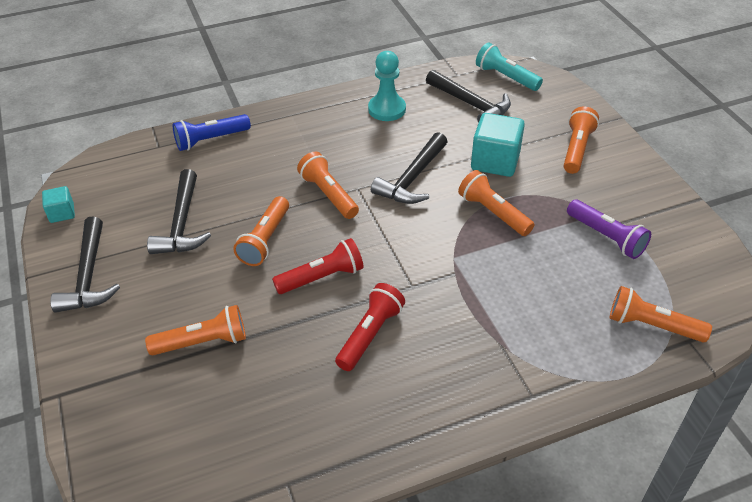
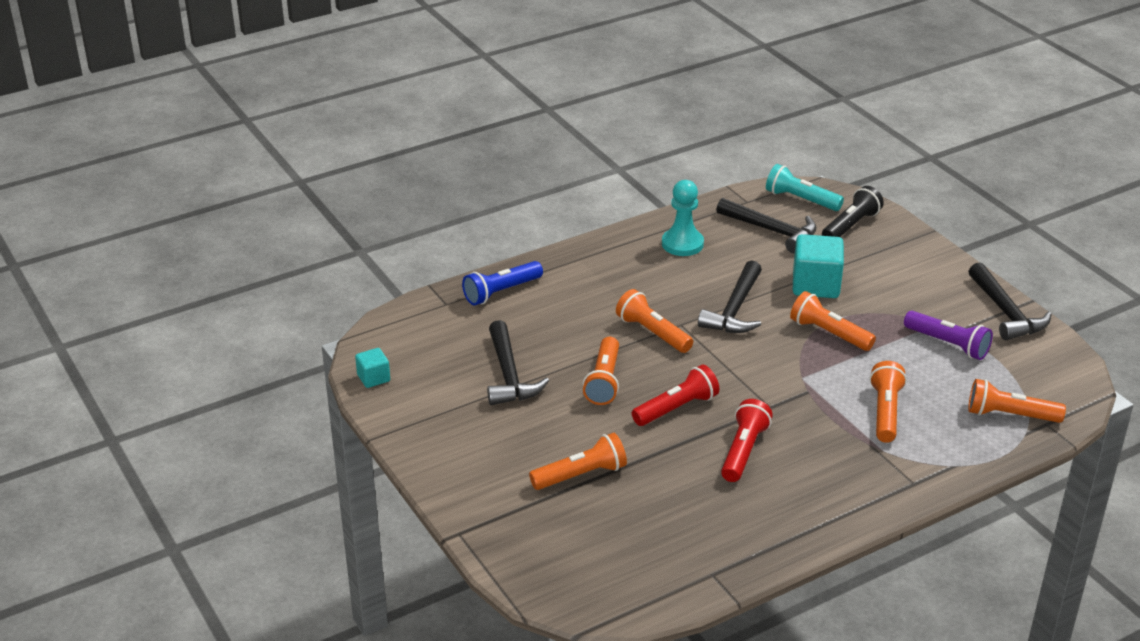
camera: 10 degrees left, 10 degrees down
(88, 276) = (434, 432): black hammer -> black hammer (1006, 312)
(544, 106) = (851, 226): none -> black flashlight
(576, 149) = (896, 265): orange flashlight -> orange flashlight (885, 412)

